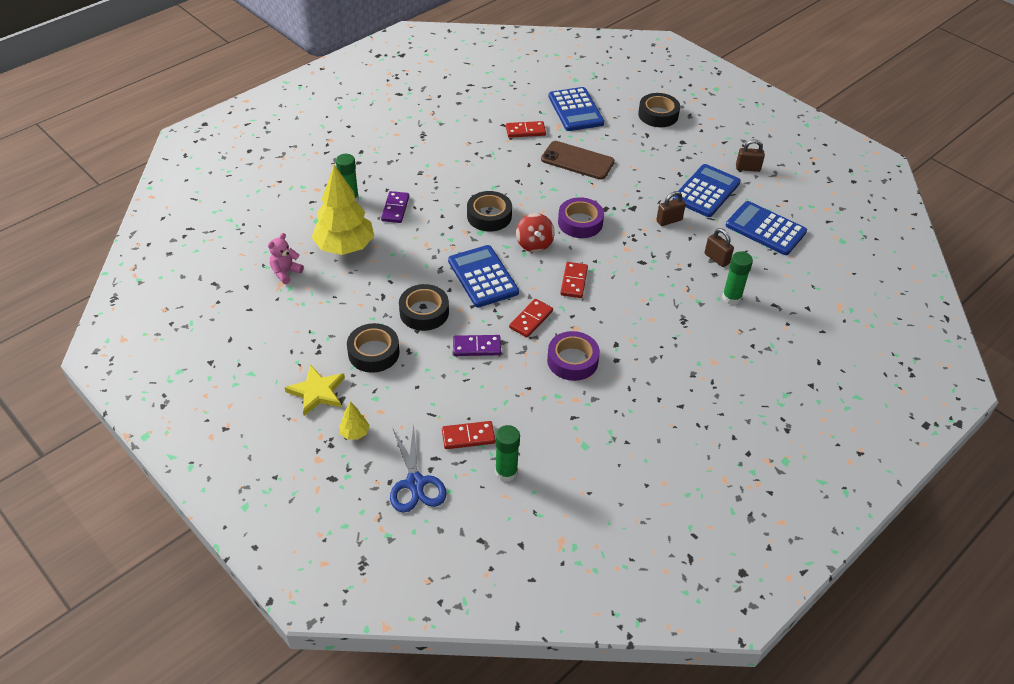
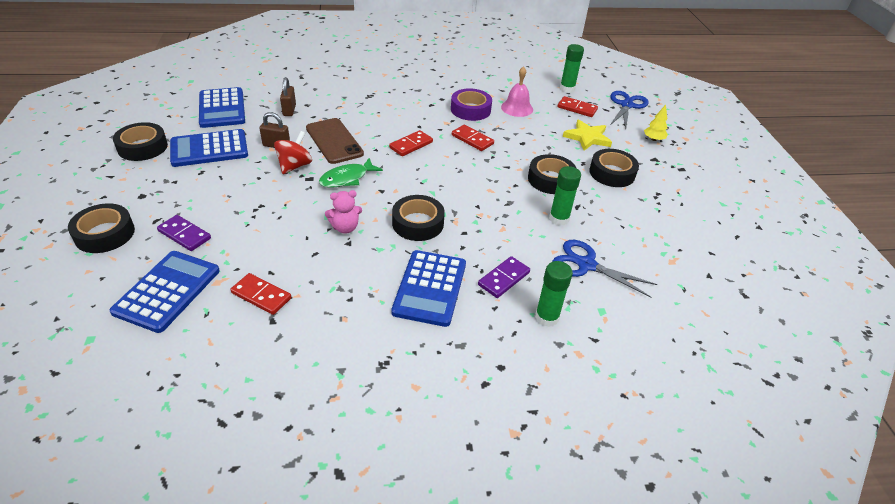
camera: 145 degrees left, 5 degrees down
(286, 272) = (662, 269): pink teddy bear -> pink teddy bear (345, 228)
(317, 392) = (671, 170): yellow star -> yellow star (587, 137)
(345, 247) = (586, 265): yellow tree -> blue scissors
(477, 347) = (529, 143): purple domino -> purple domino (184, 235)
(483, 277) = (478, 180): blue calculator -> blue calculator (430, 288)
(531, 319) = (472, 139): red domino -> red domino turned 60 degrees clockwise
(531, 394) = (517, 108): none -> pink bell
(534, 244) = (407, 182): red spinning top -> red spinning top (294, 166)
(577, 161) = (264, 231): brown phone -> brown phone (334, 141)
(580, 223) = (347, 178): purple tape -> green fish
(731, 298) = (320, 90): green glue stick -> green glue stick (559, 219)
(747, 168) = (142, 147): brown padlock -> black tape

